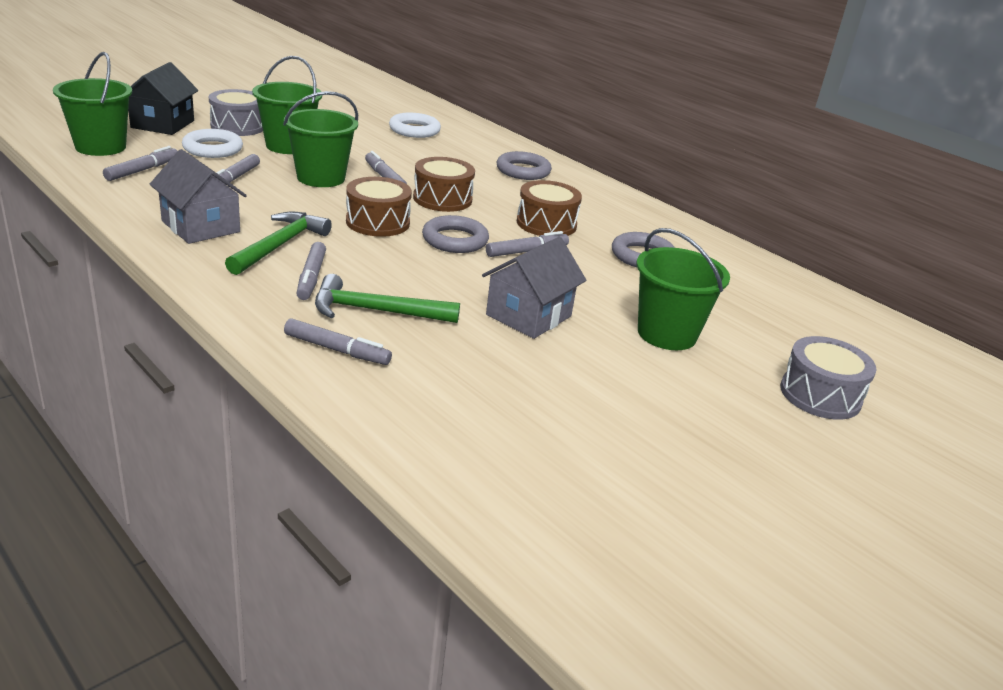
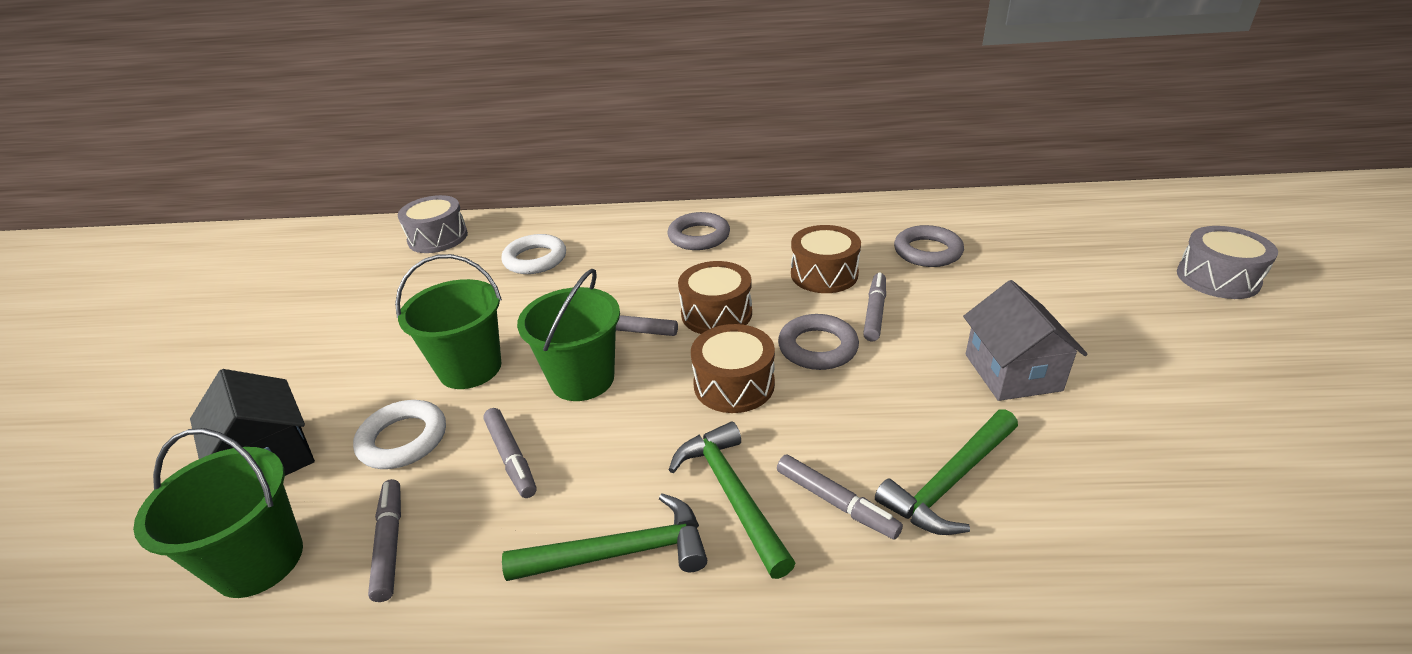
camera: 40 degrees left, 5 degrees up
(201, 226) = (620, 552): grey house -> green hammer
(238, 126) = (365, 388): grey drum -> grey drum (438, 238)
(336, 350) = (1031, 560): grey marker -> none
(666, 334) = (1084, 306): green bucket -> none

